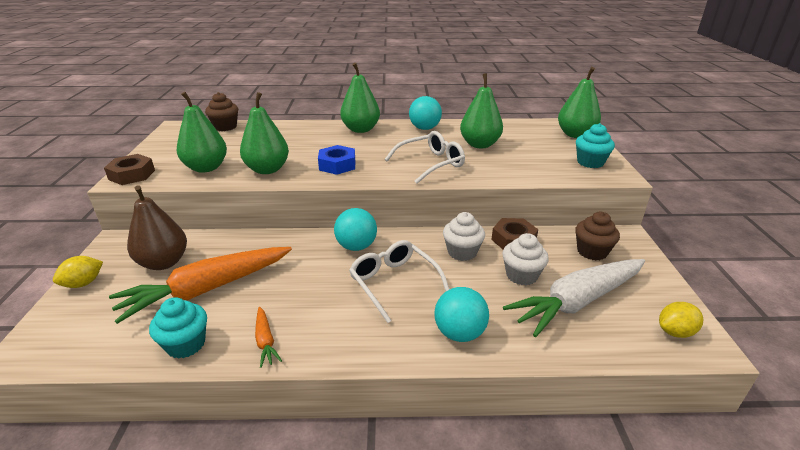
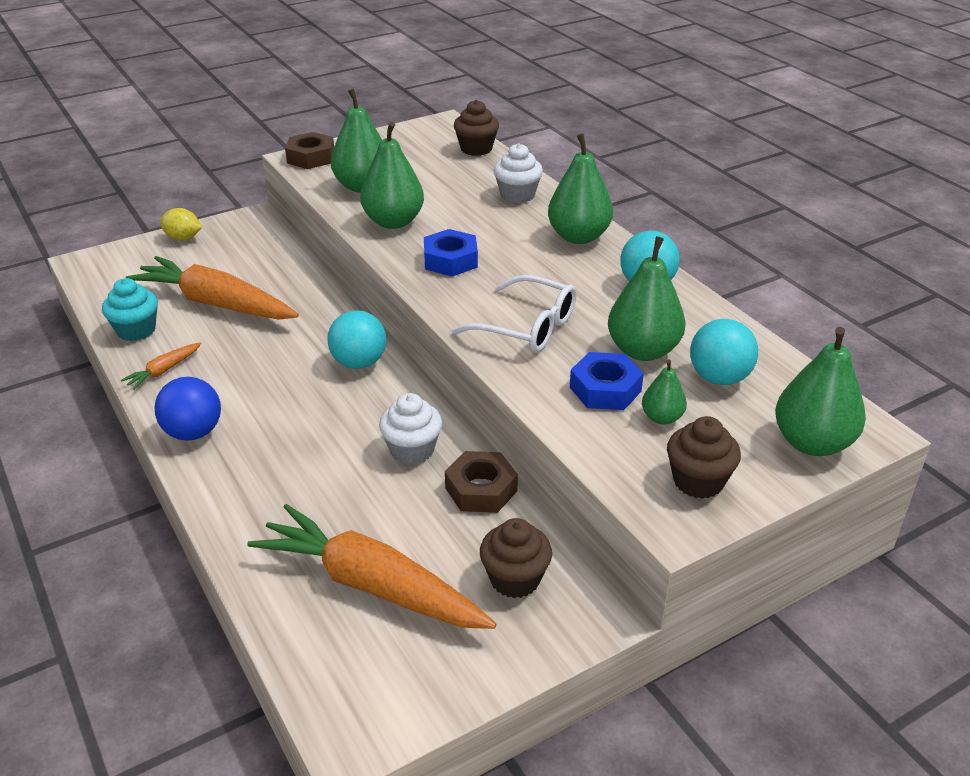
camera: 60 degrees right, 5 degrees up
(164, 262) = (240, 260): brown pear -> none
(364, 343) = (193, 432): none -> blue ball
(394, 283) = (306, 417): white glasses -> none
(459, 333) = (246, 495): turquoise ball -> turquoise ball (719, 378)
(504, 161) = (605, 389): none -> blue nut
(521, 275) = (397, 518): white cupcake -> white cupcake (517, 195)
(537, 156) = (662, 418): none -> green pear
(577, 302) = (370, 584): white carrot -> orange carrot
(590, 162) = (698, 481): turquoise cupcake -> brown cupcake
(675, 332) = (365, 699): yellow lemon -> none

